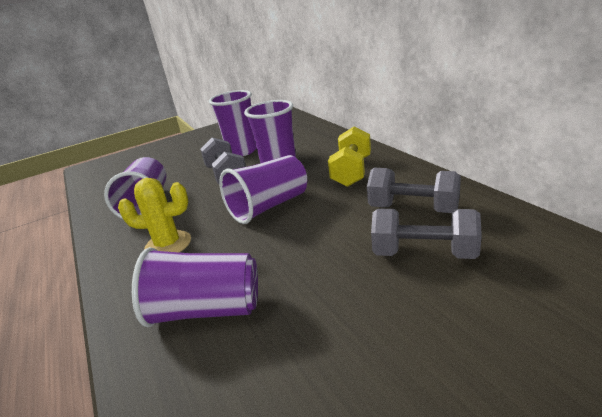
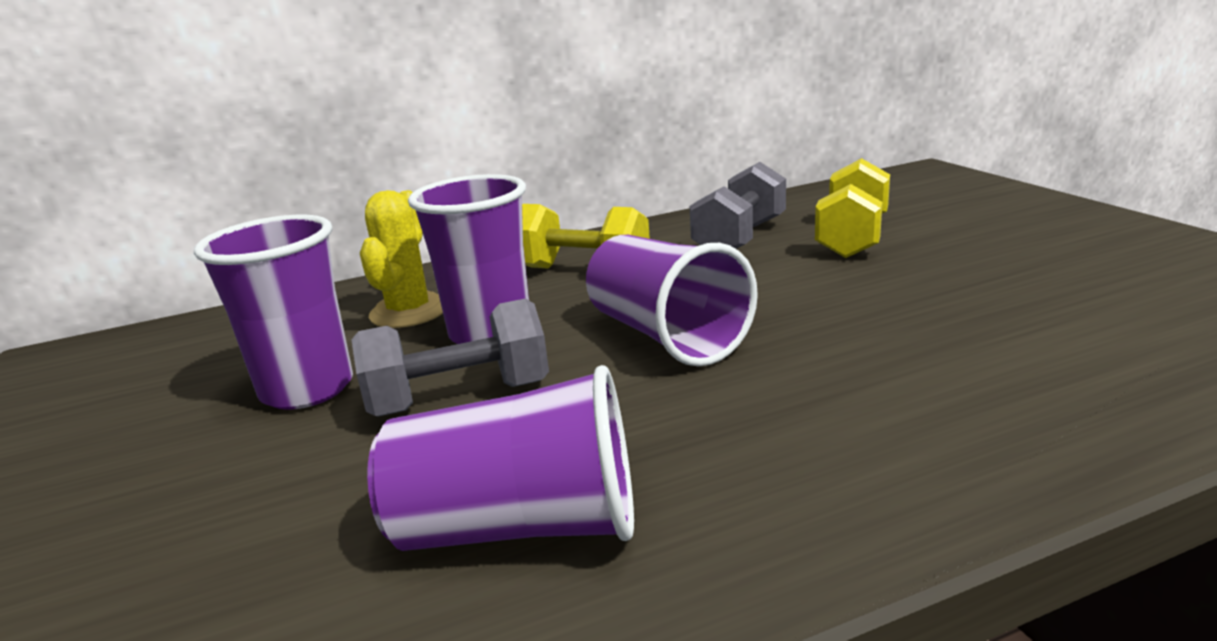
camera: 85 degrees left, 5 degrees down
(168, 244) = (781, 444): yellow cactus -> yellow cactus (409, 312)
(206, 310) = (1005, 369): purple cup -> none
(424, 253) = (852, 238): grey dumbbell -> yellow dumbbell

